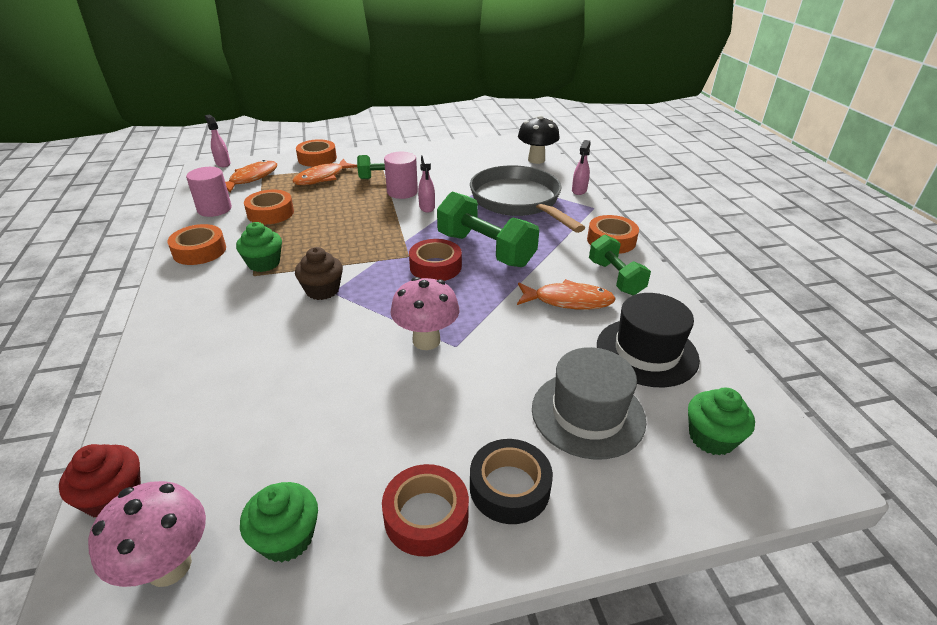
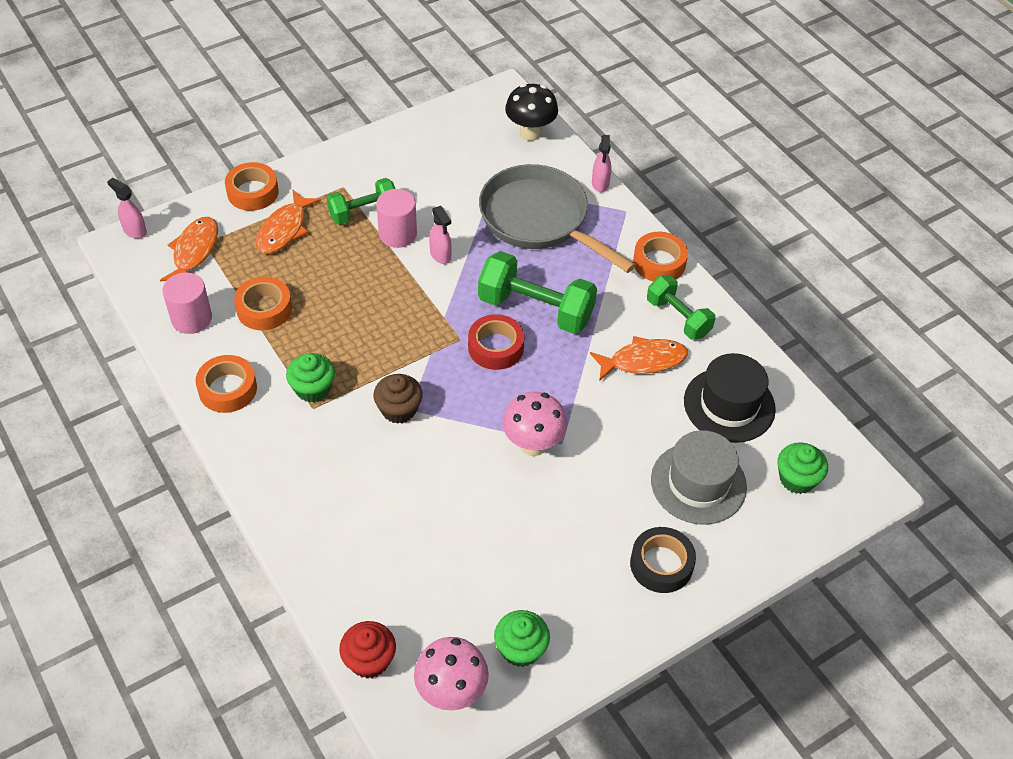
camera: 20 degrees left, 15 degrees up
(426, 516) = (611, 604): red tape -> none

